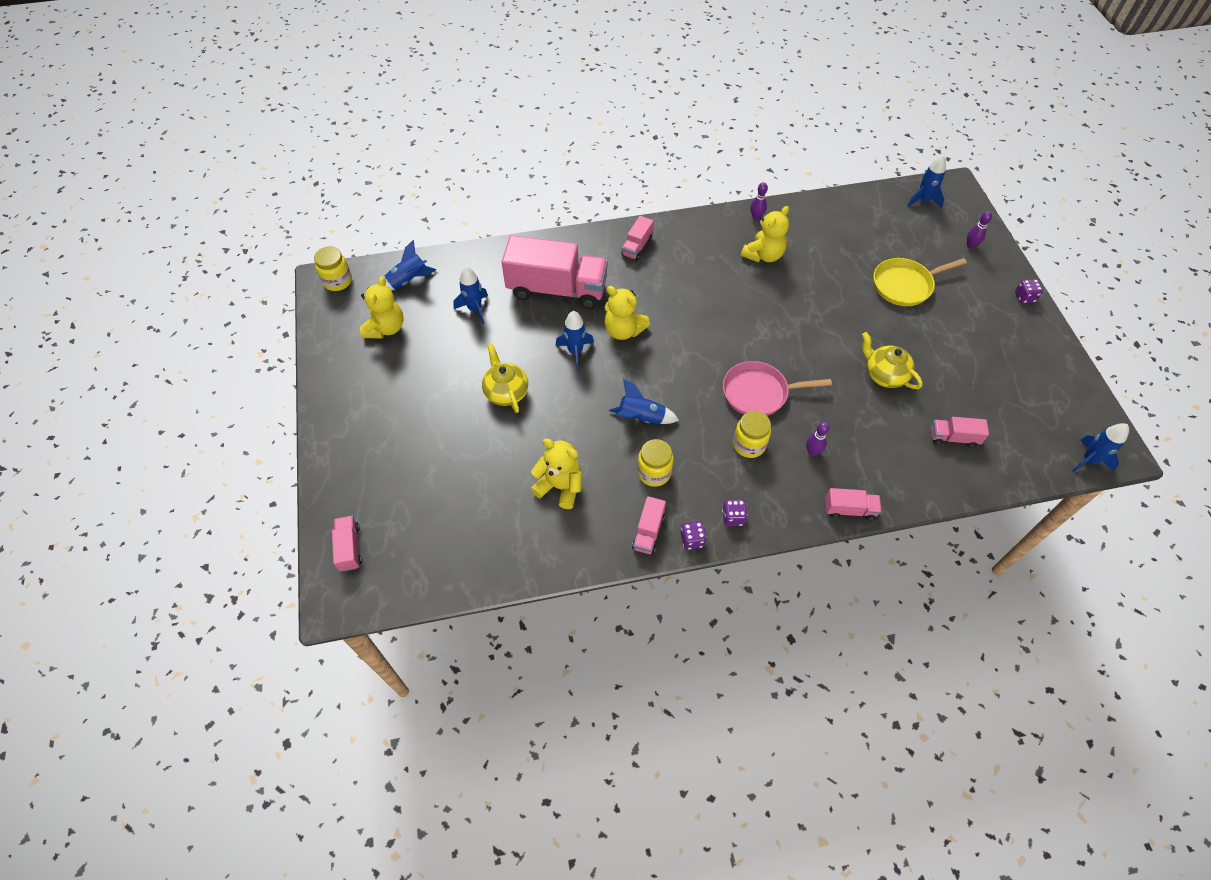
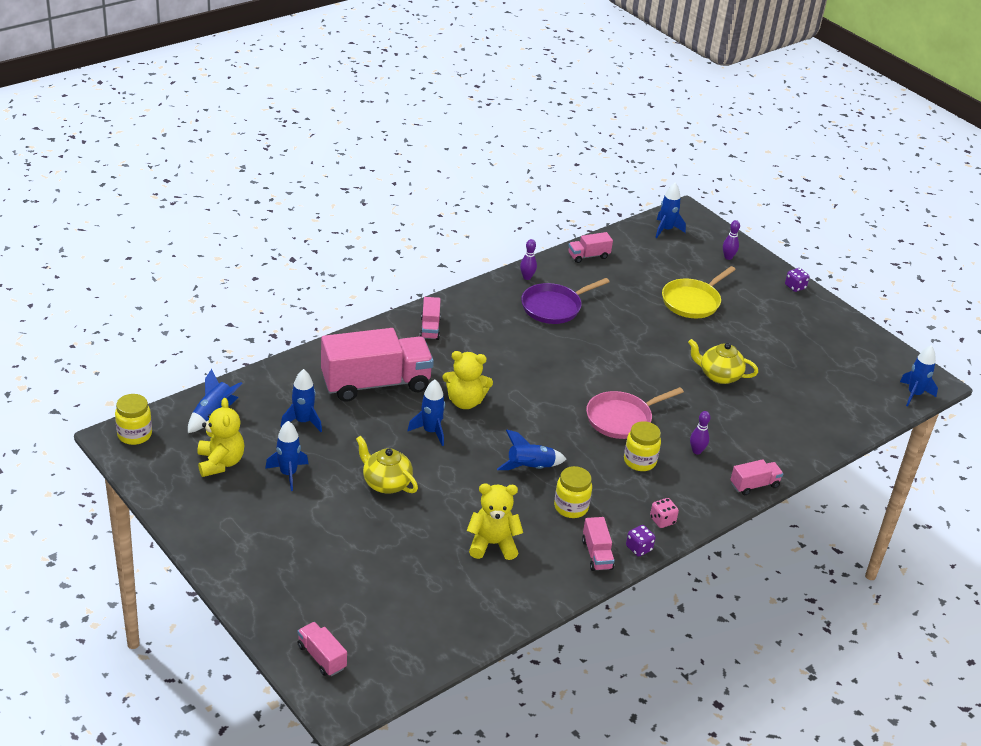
camera: 30 degrees left, 20 degrees down
(432, 356) = (288, 474): none -> blue rocket
(733, 517) = (662, 520): purple dice -> pink dice
(763, 255) = (554, 307): yellow teddy bear -> purple pan
(953, 437) = (803, 407): pink truck -> pink truck (588, 256)

